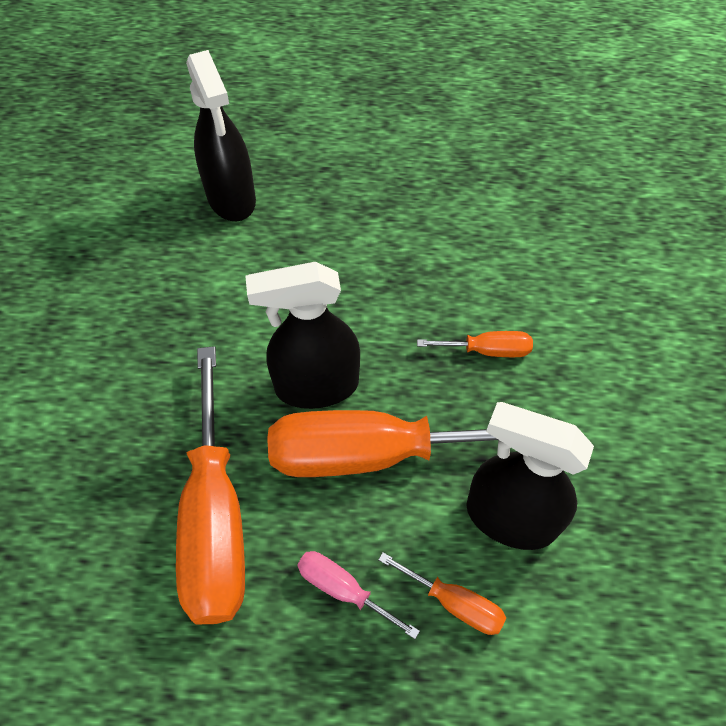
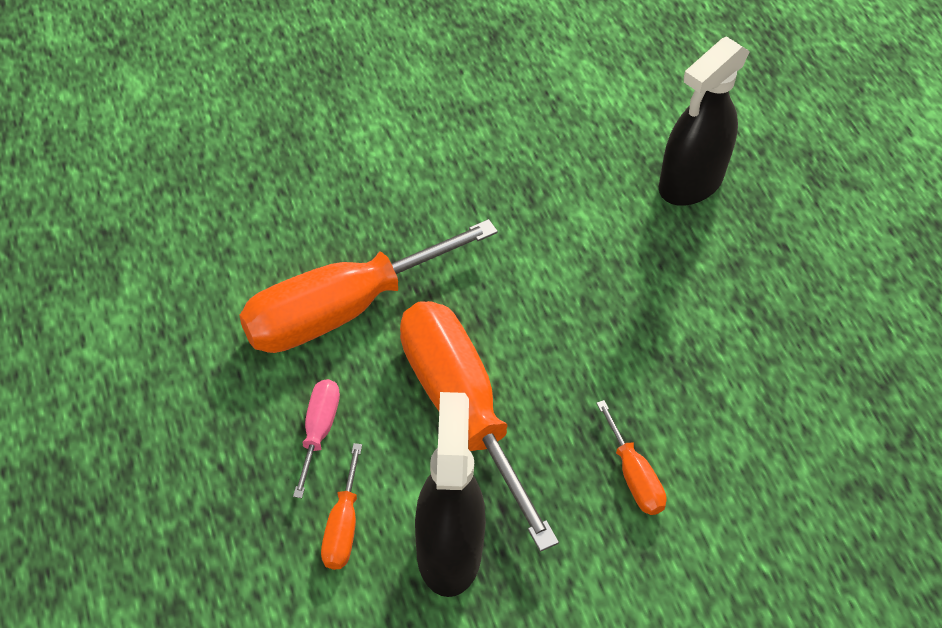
camera: 65 degrees right, 5 degrees down
(316, 386) = (510, 337): black spray bottle -> none

